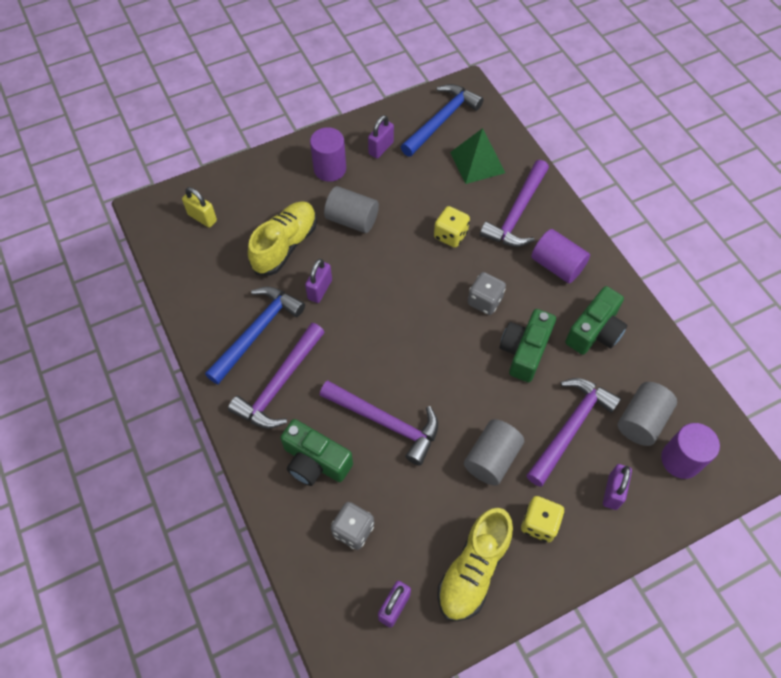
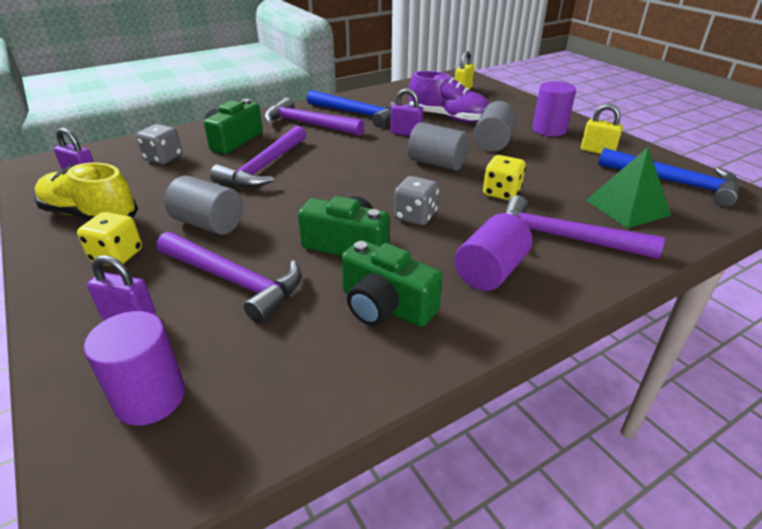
camera: 85 degrees right, 25 degrees down
(285, 245) = (449, 118): yellow shoe -> purple shoe
(381, 148) = (597, 151): purple padlock -> yellow padlock
(641, 421) = (230, 352): grey cylinder -> grey cylinder (437, 163)

